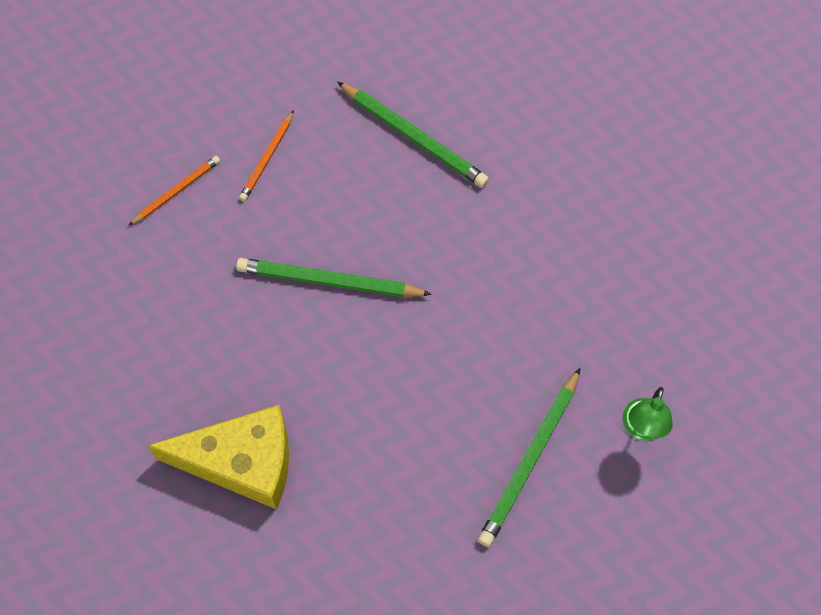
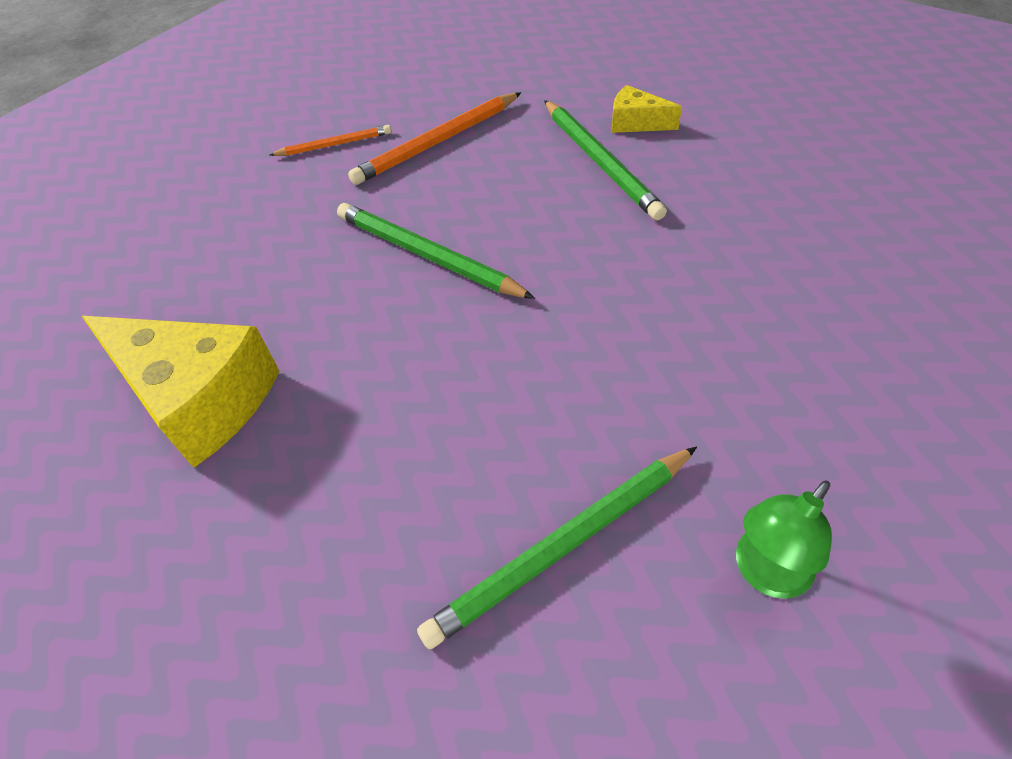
camera: 30 degrees right, 15 degrees down
(267, 158) = (438, 142): orange pencil -> orange pencil, size x1.69
(423, 81) = (636, 123): none -> yellow cheese

